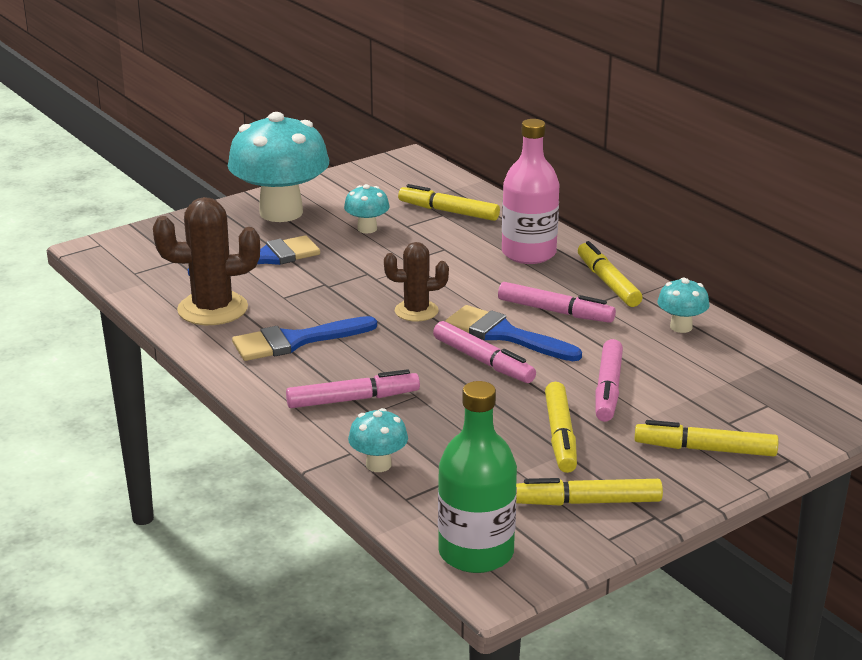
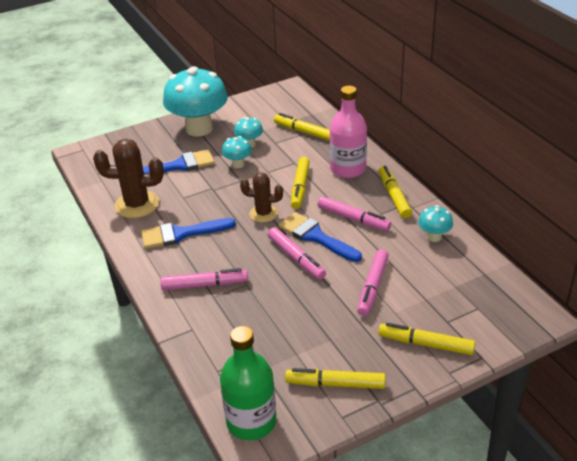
camera: 10 degrees right, 10 degrees up
(378, 464) = (207, 341): turquoise mushroom -> turquoise mushroom (238, 164)
(560, 436) = (331, 325): yellow marker -> yellow marker (300, 187)

